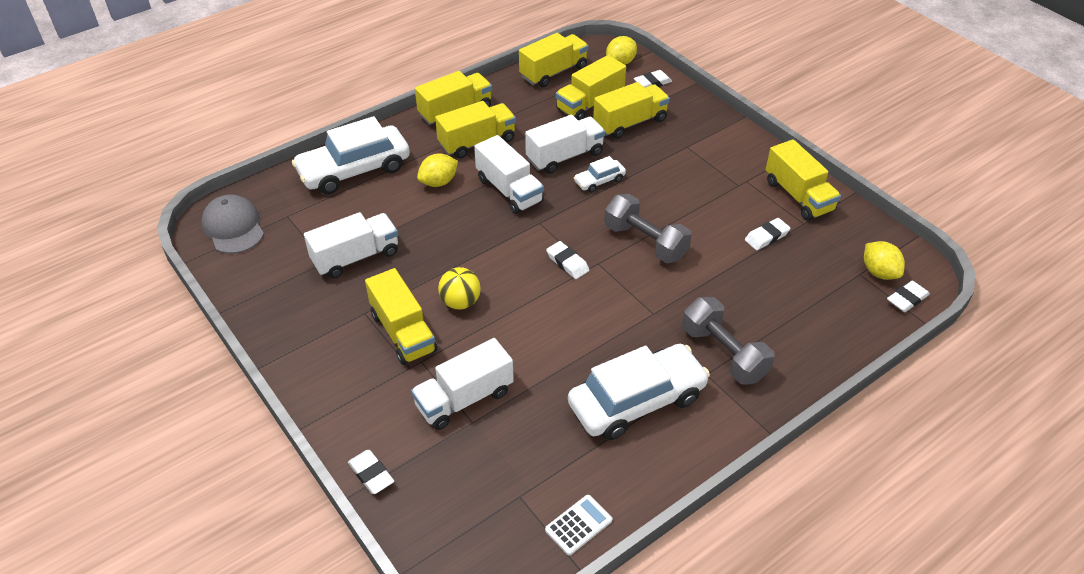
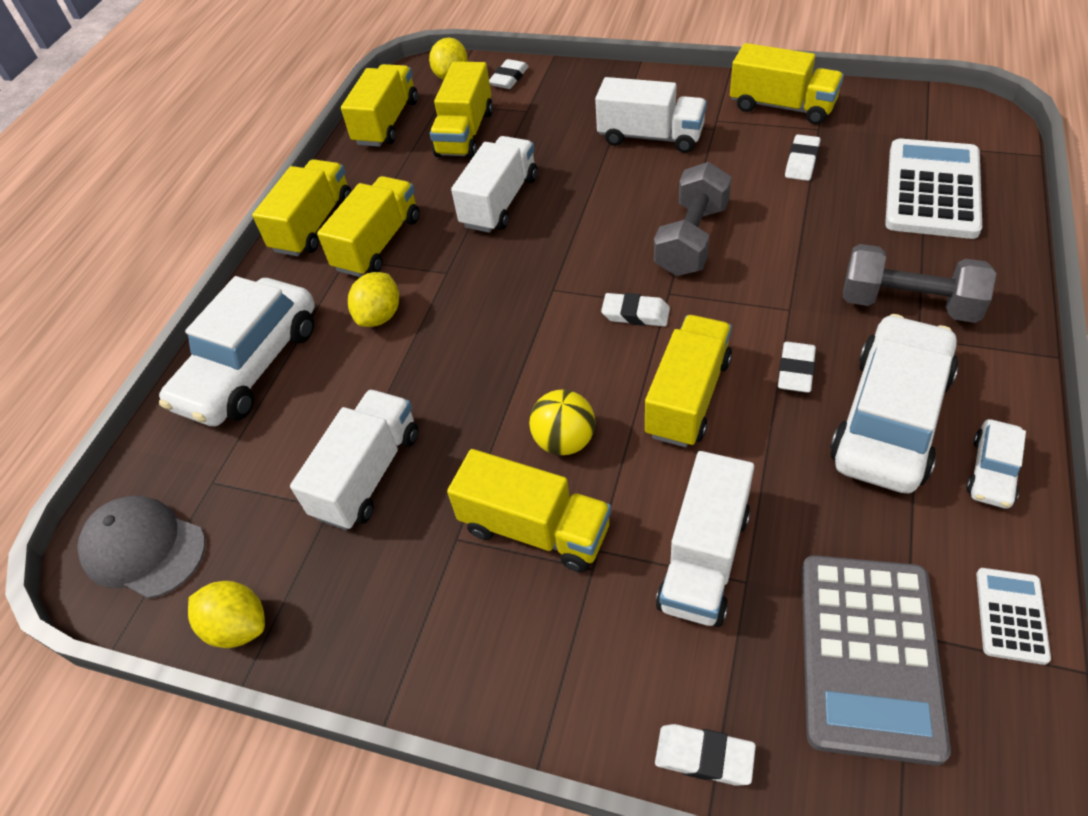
camera: 30 degrees left, 5 degrees up
(490, 490) = (868, 655): none -> grey calculator
(509, 190) = (477, 275): white truck -> white truck (650, 137)
(599, 181) = (568, 205): white car -> white car (992, 471)
(630, 123) = (531, 129): yellow truck -> yellow truck (688, 397)
(645, 242) = (691, 239): grey dumbbell -> grey dumbbell turned 75 degrees counterclockwise
(826, 302) = (932, 190): none -> white calculator
(879, 272) = (940, 133): yellow lemon -> yellow lemon (238, 626)
(907, 299) = (994, 143): white eraser -> white eraser (795, 371)

